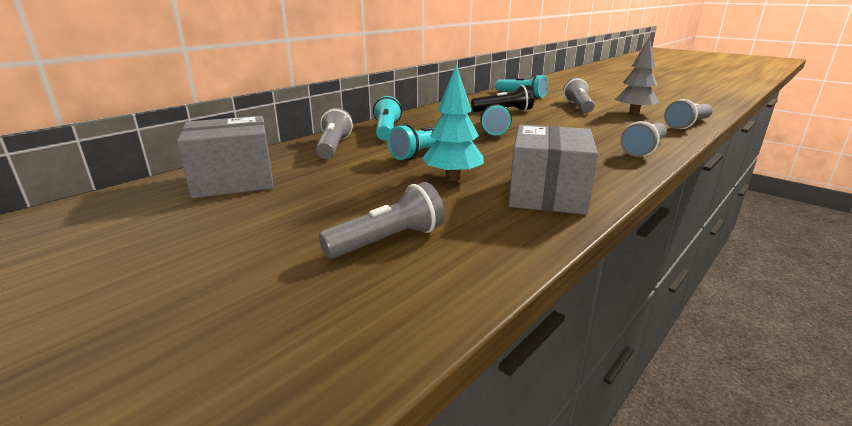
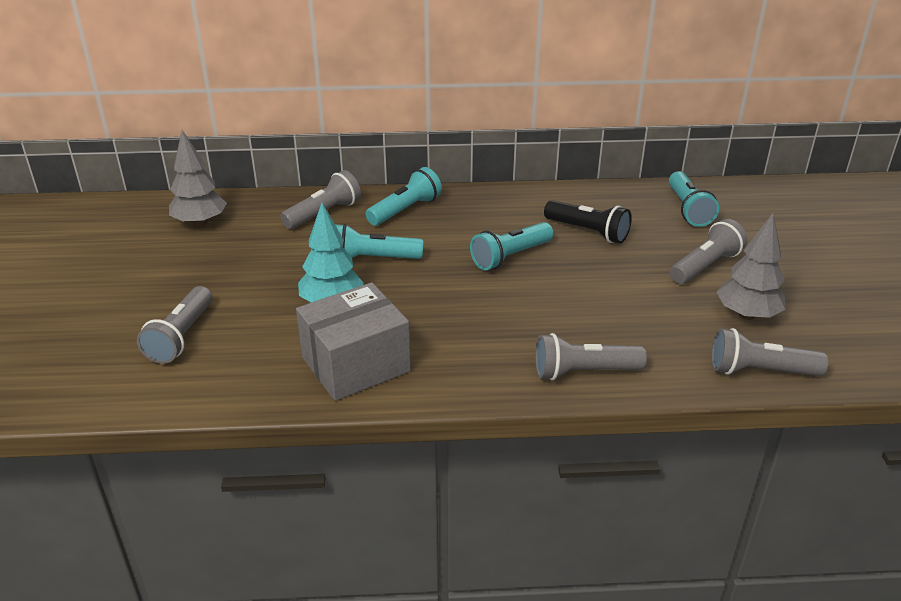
camera: 45 degrees right, 10 degrees up
(234, 181) = (200, 223): grey box -> grey tree
(388, 241) = (181, 337): grey flashlight -> grey flashlight turned 90 degrees clockwise

